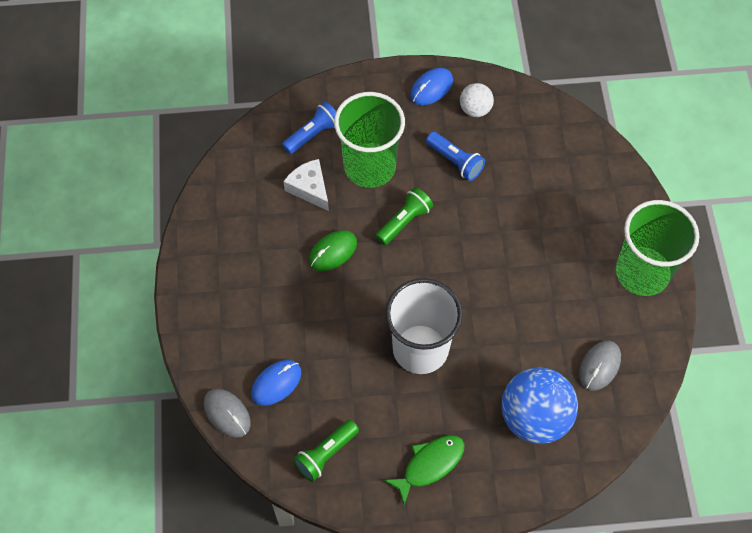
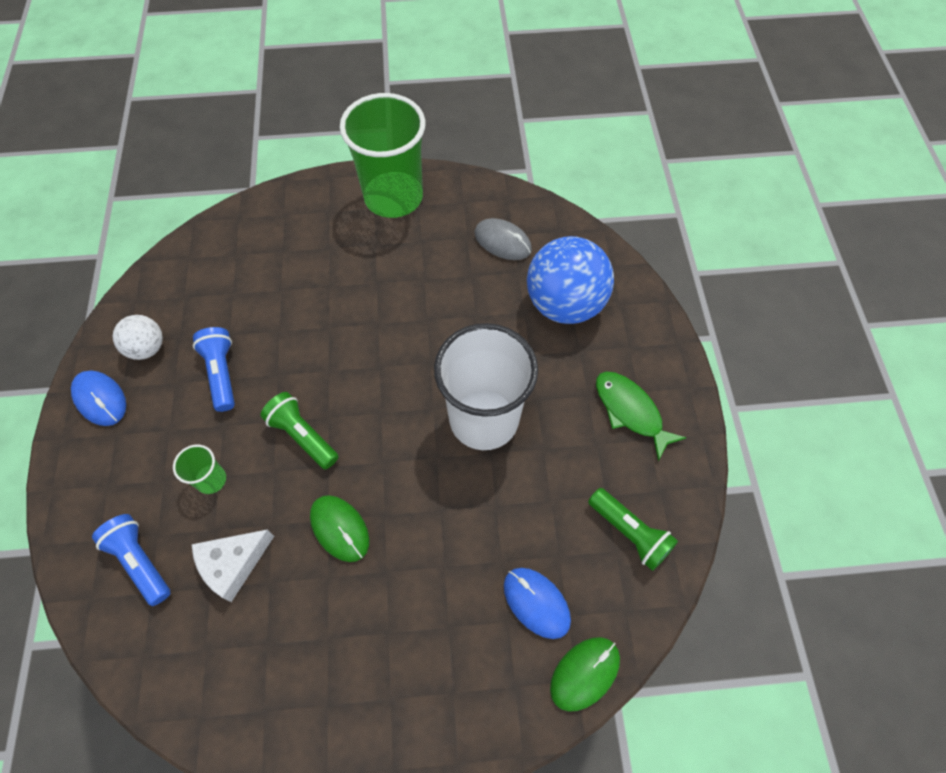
camera: 90 degrees left, 0 degrees up
(227, 413) = (585, 673): grey mouse -> green mouse
(370, 167) = (211, 480): green cup -> green cup, size x0.42
(455, 161) = (222, 373): blue flashlight -> blue flashlight turned 60 degrees counterclockwise

